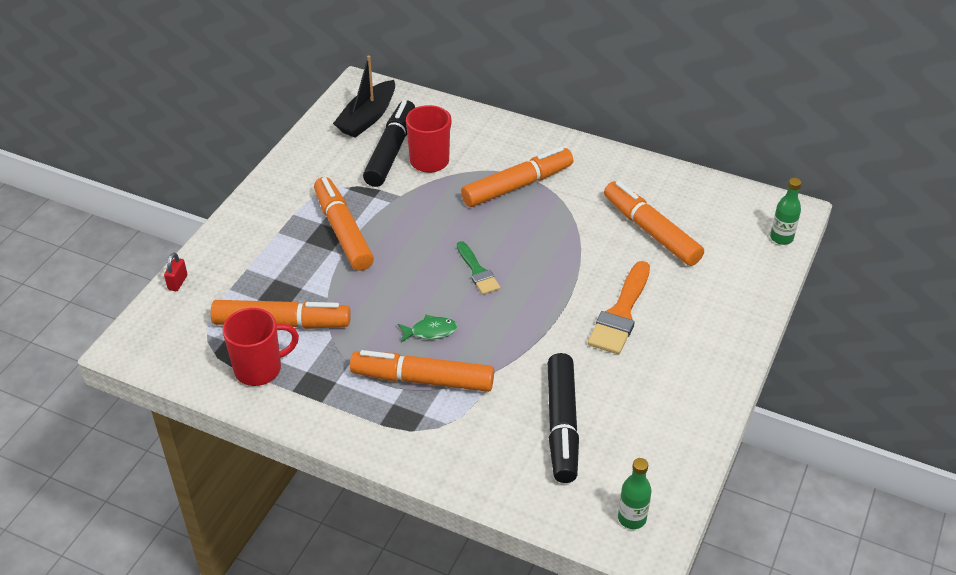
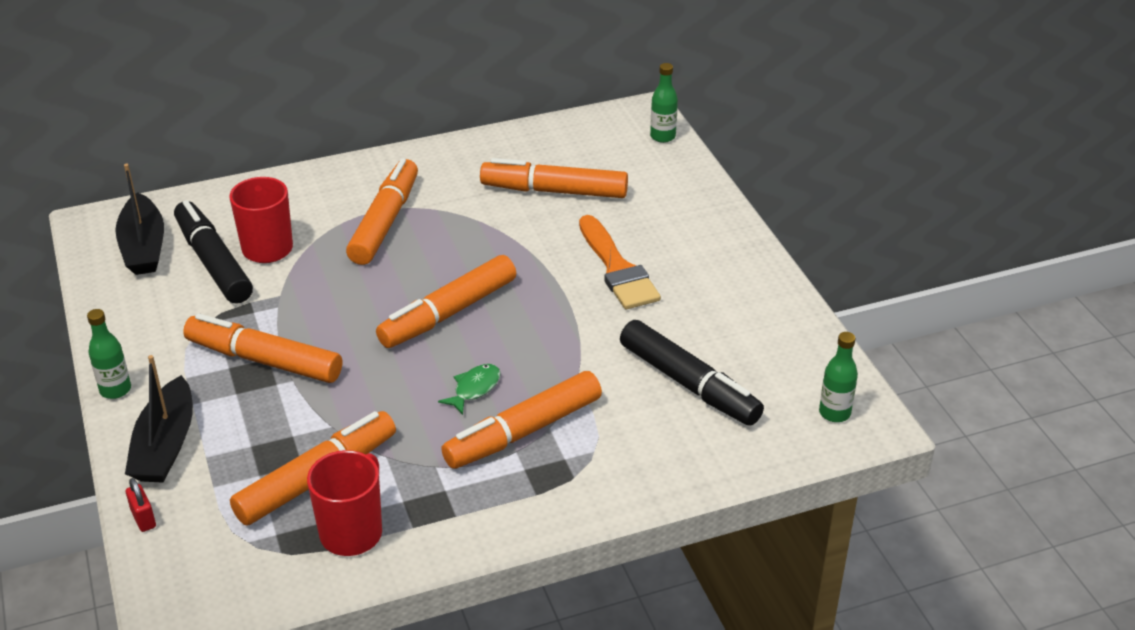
camera: 45 degrees left, 5 degrees down
(236, 247) = (165, 445): none -> black boat
(252, 197) = (115, 390): none -> green bottle
(477, 271) = (448, 313): green brush -> orange marker

